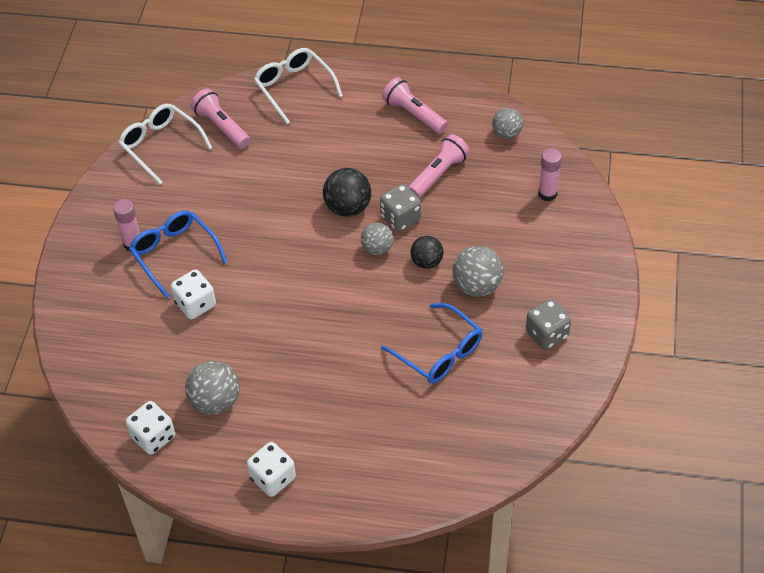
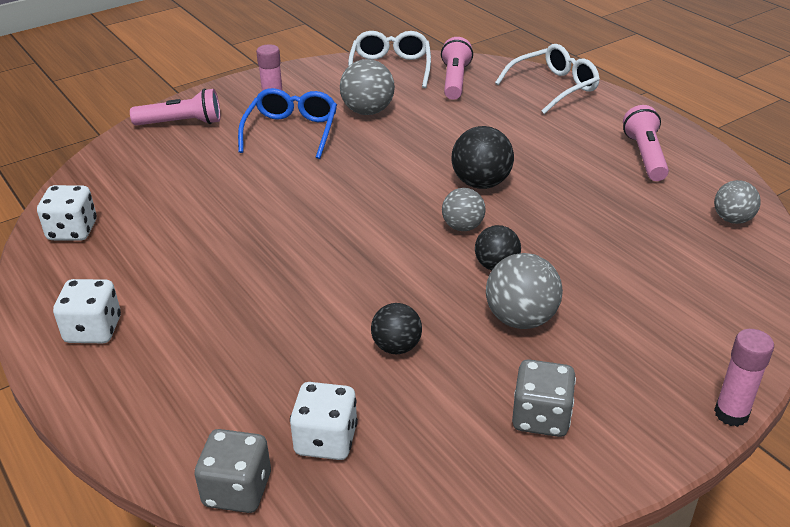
camera: 45 degrees right, 15 degrees down
(195, 304) = (252, 170): white dice -> white dice (326, 440)
(215, 402) = (153, 241): grey ball -> grey ball (367, 111)
(294, 87) = (554, 87): white glasses -> white glasses turned 45 degrees clockwise
(400, 218) = (520, 219): grey dice -> grey dice (237, 490)
(438, 174) = (608, 209): pink flashlight -> pink flashlight (181, 123)
(439, 353) = (396, 347): blue glasses -> black ball
(547, 194) = (717, 293): pink glue stick -> pink glue stick (731, 414)

